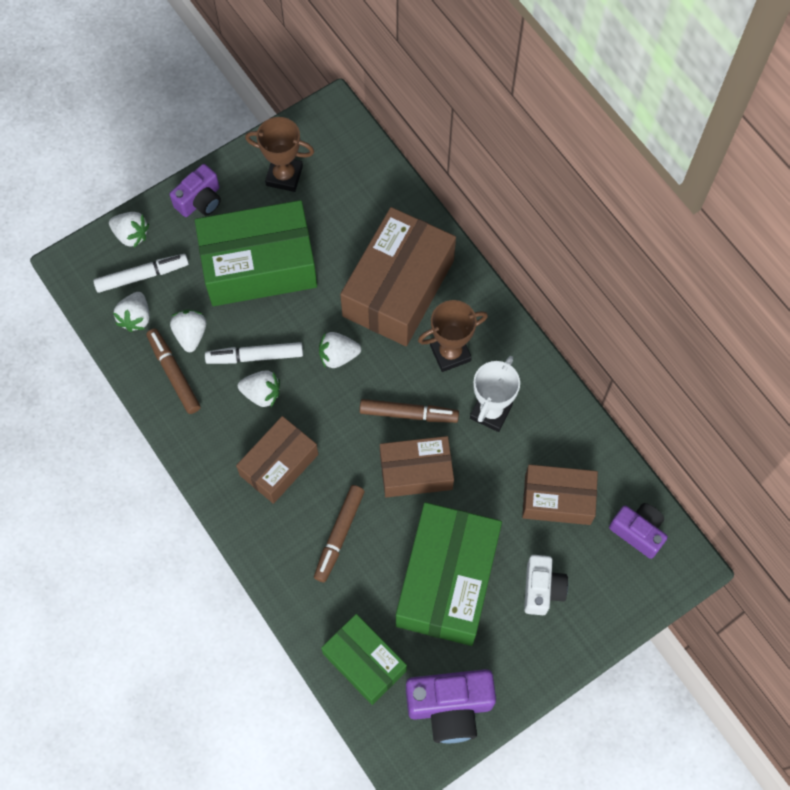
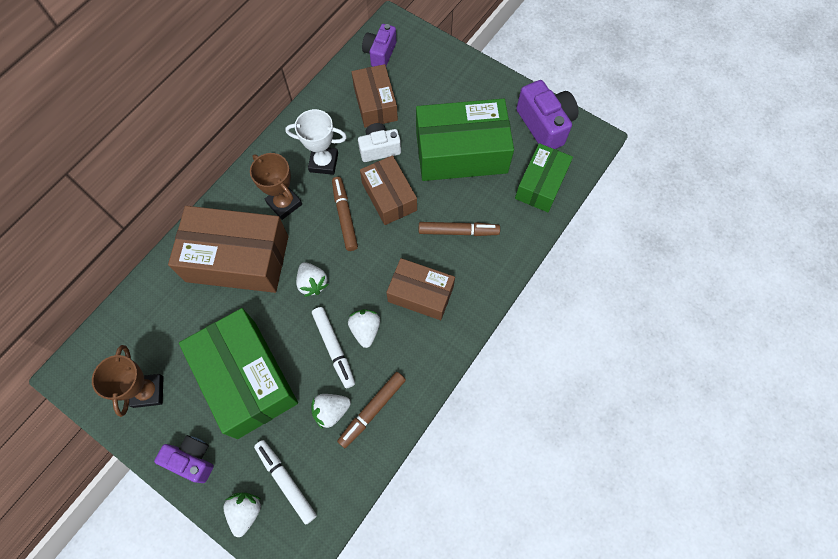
camera: 110 degrees left, 0 degrees up
(136, 318) = (330, 468): white strawberry -> none
(542, 589) = (442, 96): white camera -> white camera (379, 149)

